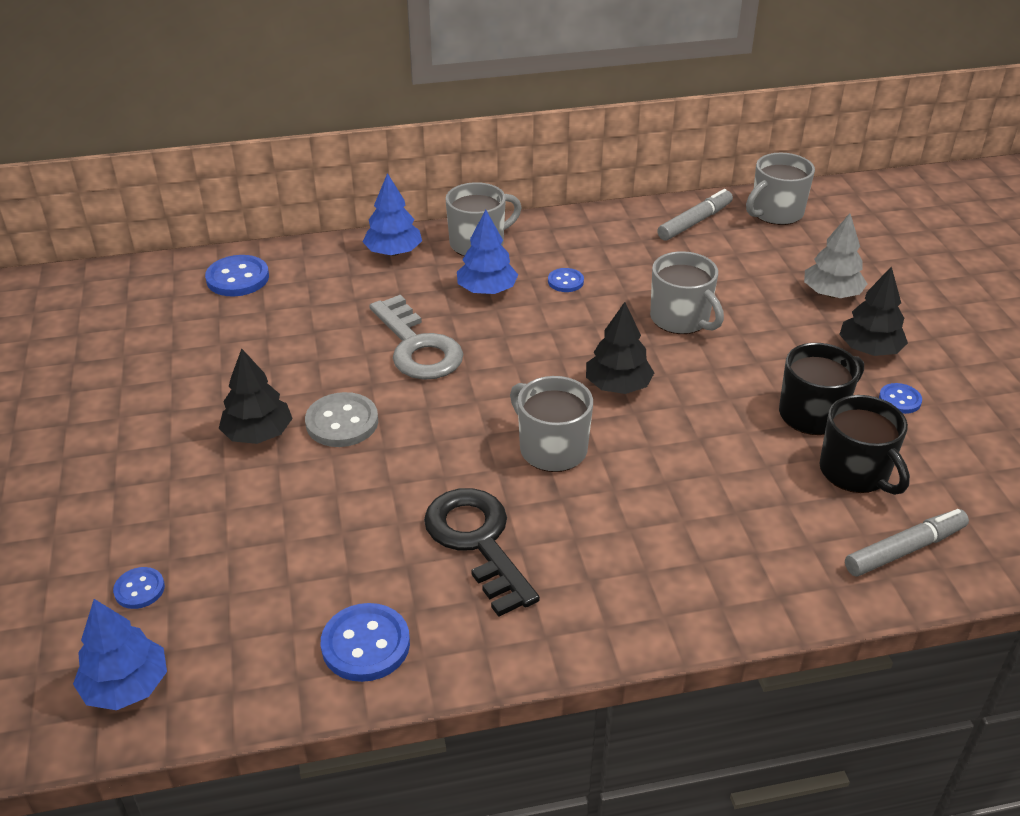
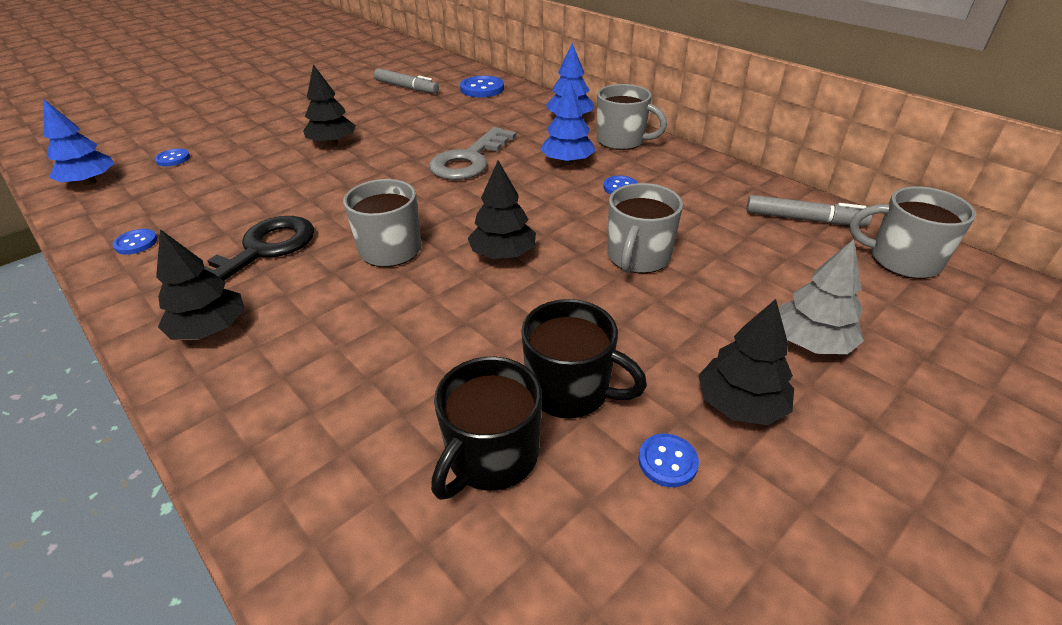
camera: 60 degrees right, 0 degrees up
(342, 422) = (363, 163): grey button -> none
(365, 644) = (136, 243): blue button -> blue button, size x0.58
(597, 599) = (210, 329): none -> black tree
(904, 549) = (371, 547): grey marker -> grey marker (406, 87)

